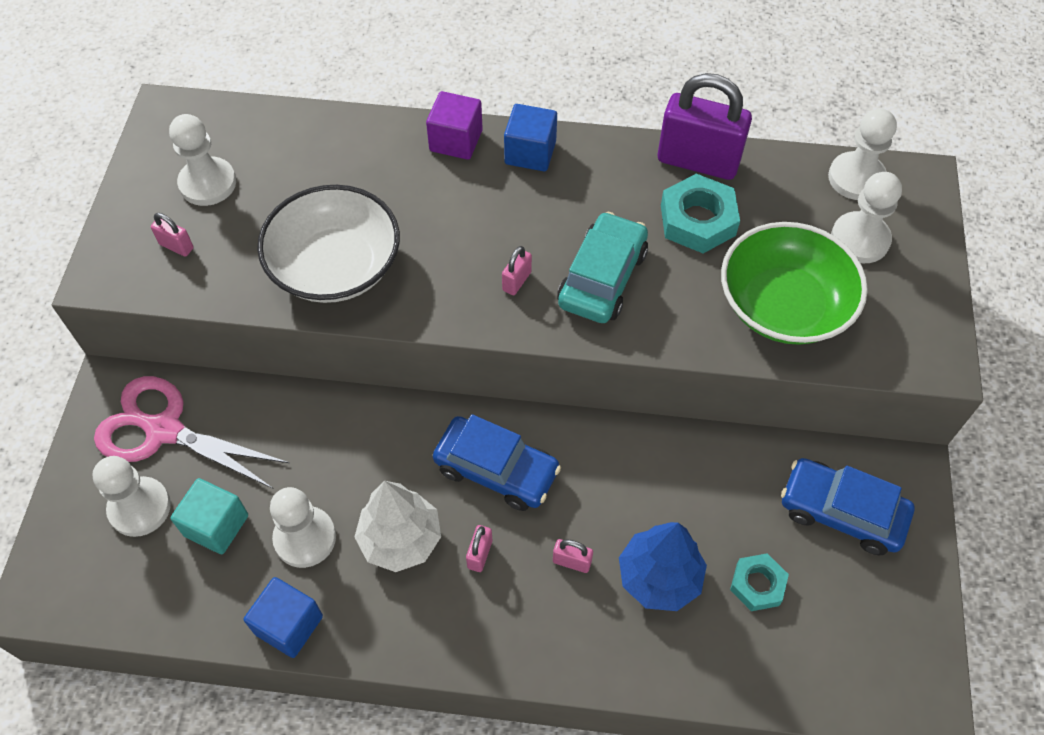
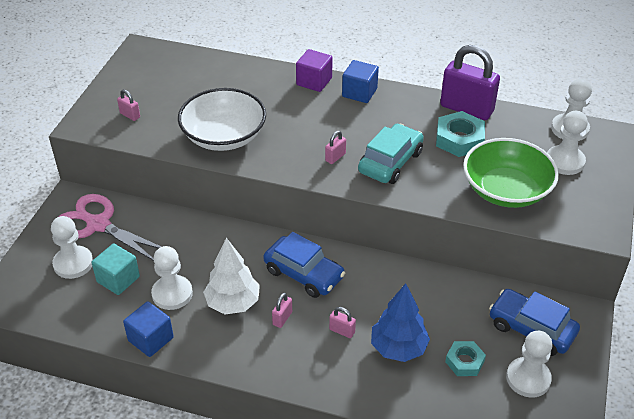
camera: 10 degrees right, 15 degrees down
(208, 183) = (156, 86): white pawn -> white pawn (528, 378)

